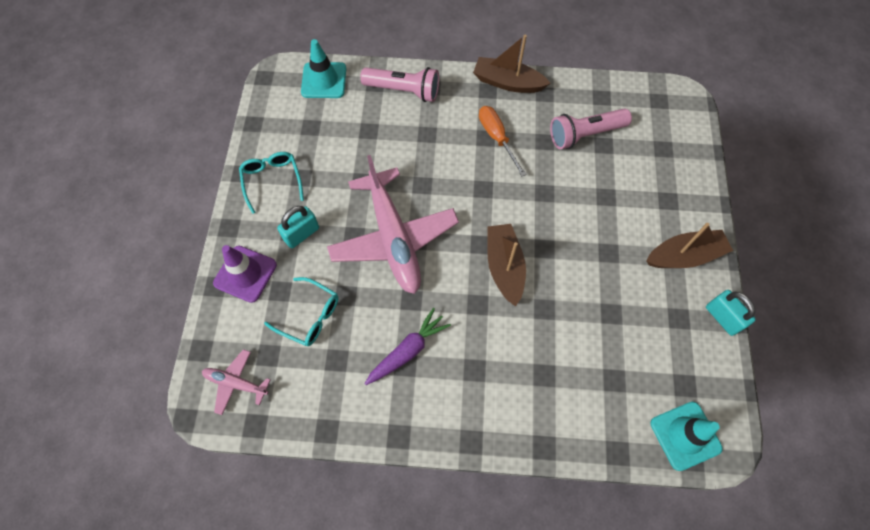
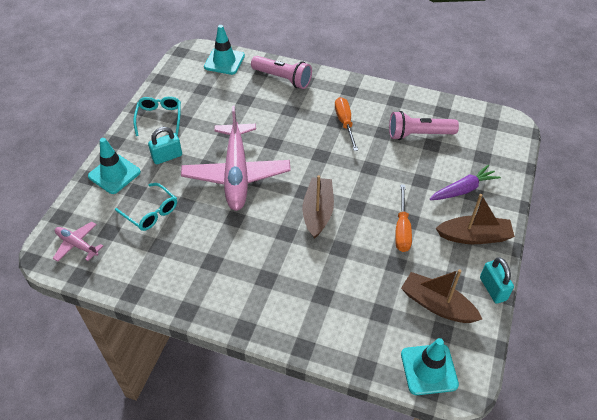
camera: 15 degrees right, 15 degrees down
(245, 274) = (114, 174): purple traffic cone -> turquoise traffic cone
(408, 350) = (218, 253): purple carrot -> purple carrot (463, 189)
(507, 82) = (367, 88): brown boat -> brown boat (437, 305)
(604, 266) = (402, 229): none -> orange screwdriver

